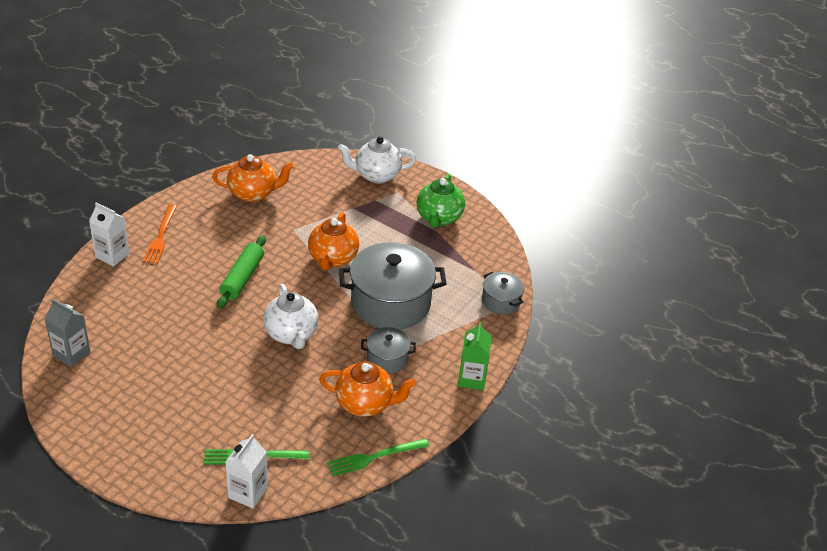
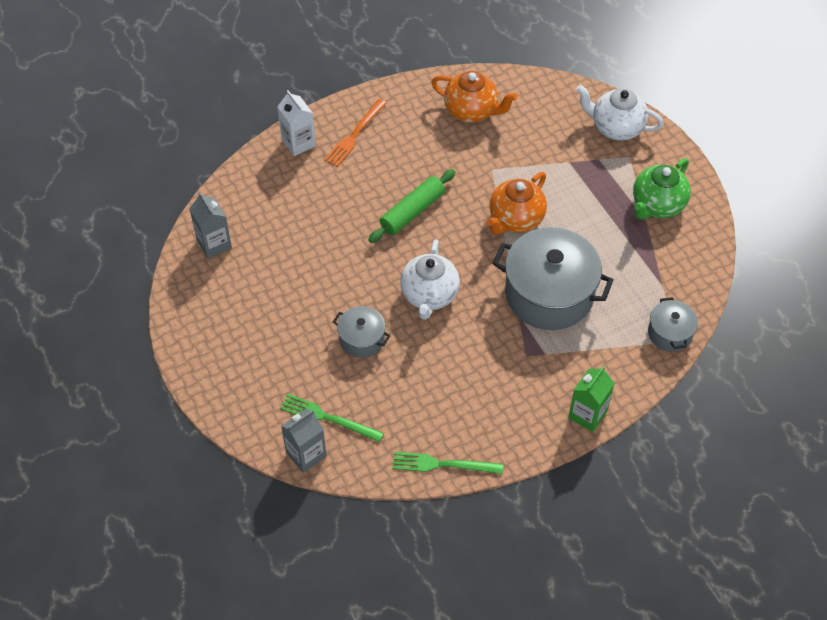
camera: 30 degrees right, 15 degrees up
(248, 492) = (306, 454): white carton -> grey carton
(365, 404) = (463, 402): orange teapot -> none
(387, 358) = (512, 358): grey pot -> grey pot (362, 339)

